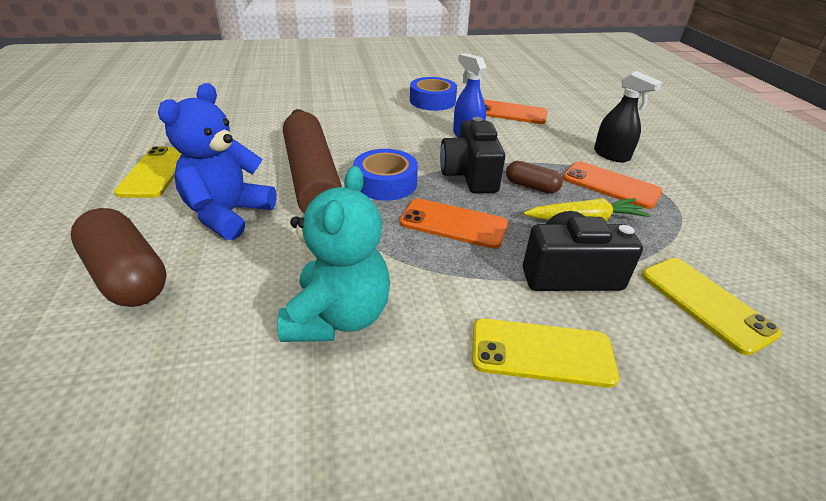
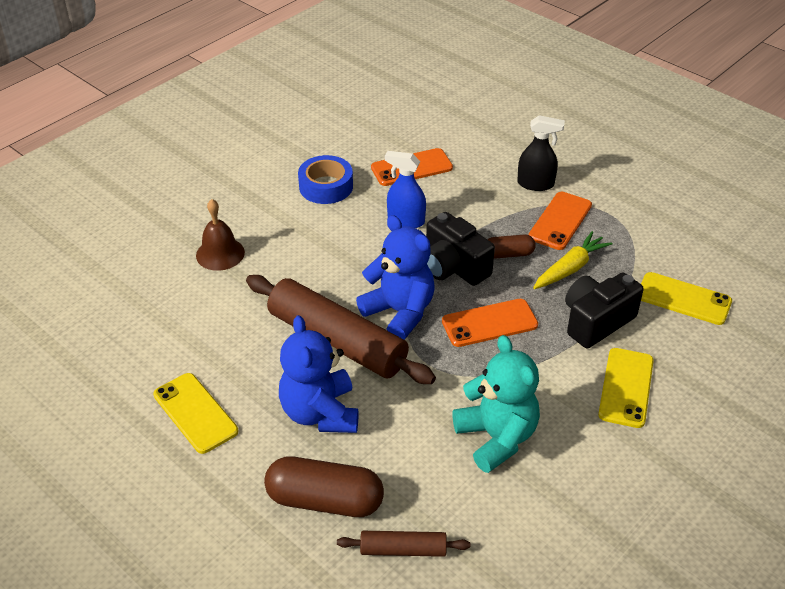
camera: 35 degrees left, 5 degrees up
(109, 362) = (403, 550): none -> brown rolling pin
(313, 105) = (220, 254): none -> brown bell
(385, 183) = (399, 312): blue tape -> blue teddy bear
(541, 353) = (626, 387): yellow phone -> yellow phone turned 45 degrees counterclockwise
(610, 185) = (560, 221): orange phone -> orange phone turned 60 degrees counterclockwise

